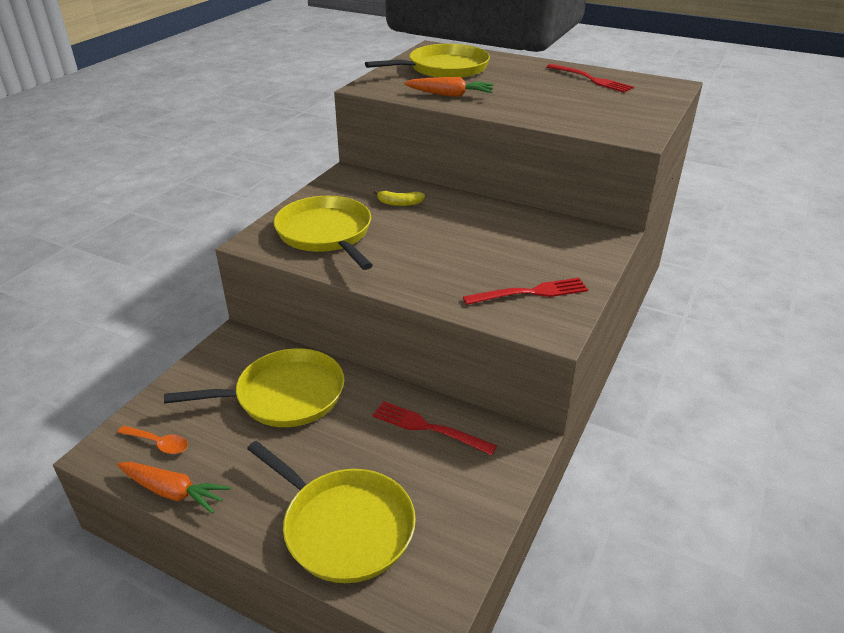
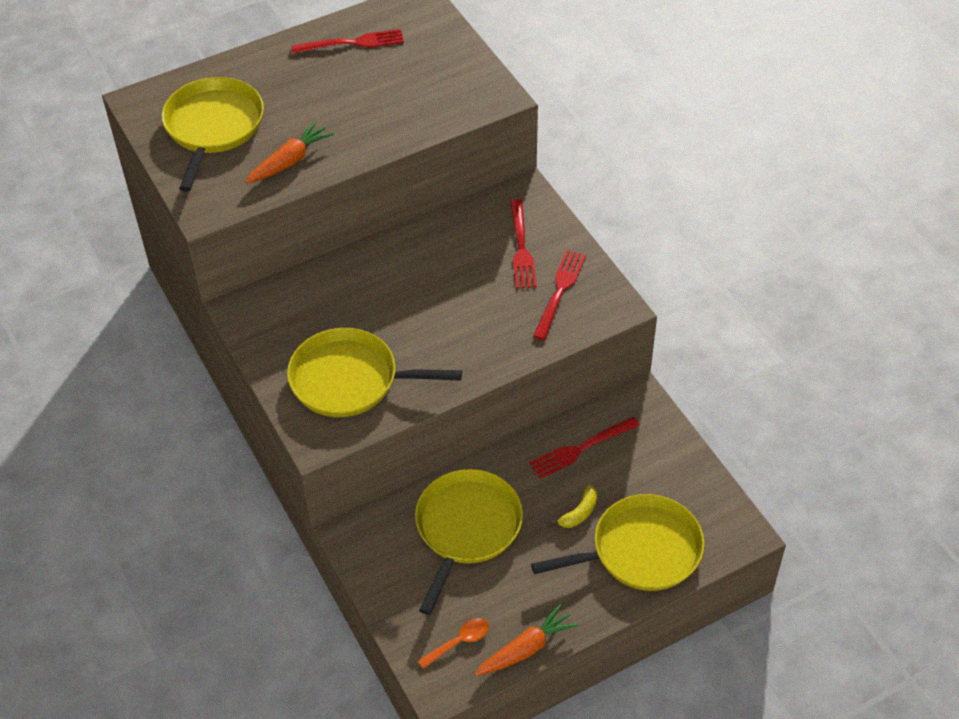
camera: 55 degrees left, 15 degrees up
(399, 203) = (342, 299): yellow banana -> yellow banana (579, 512)
(550, 256) = (521, 248): none -> red fork

